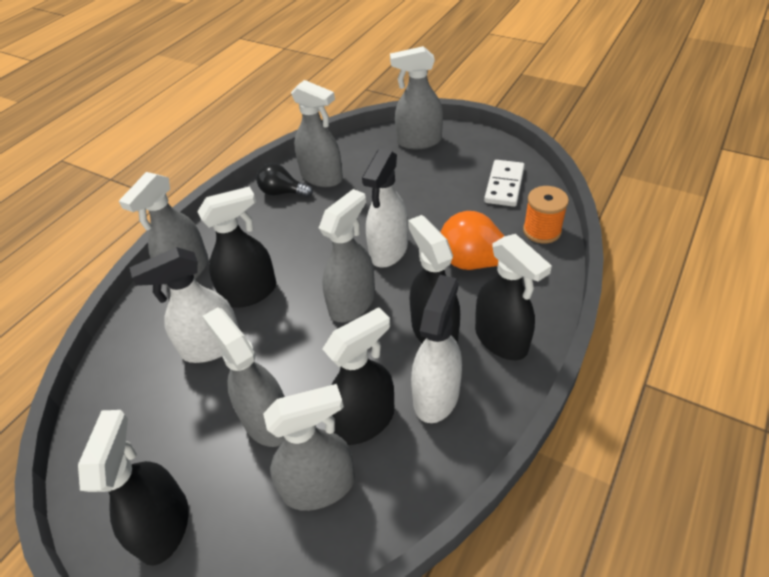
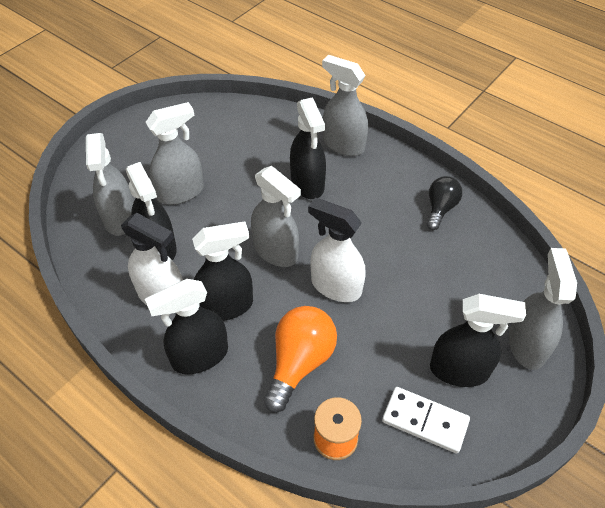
camera: 95 degrees right, 5 degrees up
(164, 525) = (128, 145): black spray bottle -> black spray bottle (459, 370)
(211, 346) = (258, 162): white spray bottle -> none
(322, 177) = (462, 242): grey spray bottle -> none

